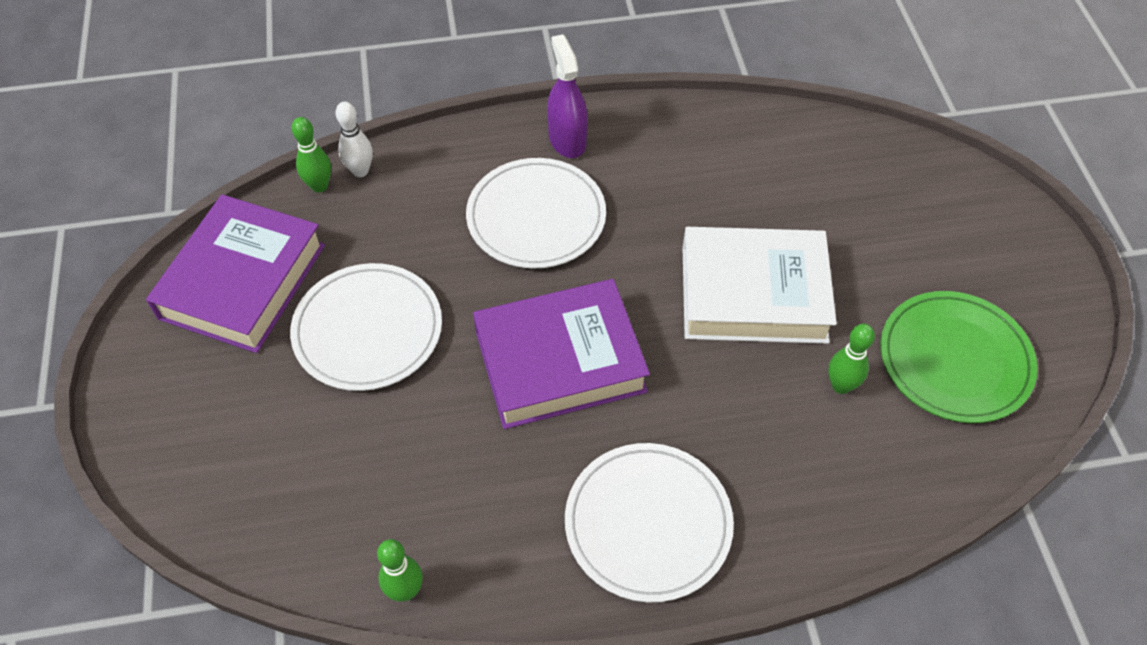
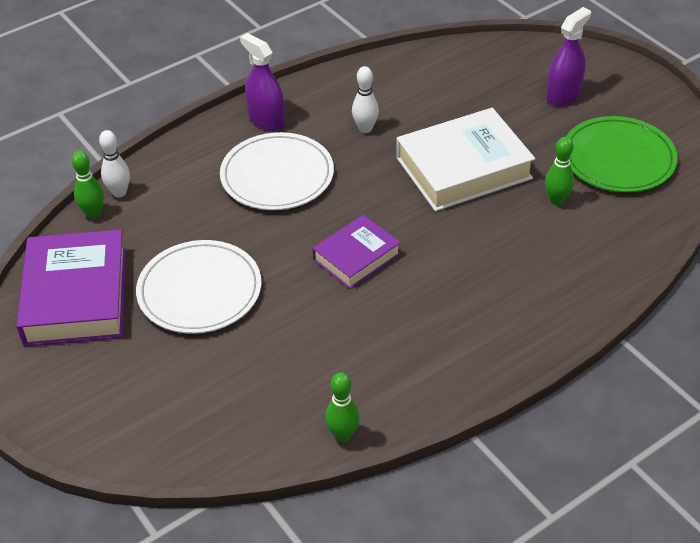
camera: 25 degrees left, 10 degrees down
(560, 361) = (356, 257): purple book -> purple book, size x0.59
(648, 523) = (483, 327): white plate -> none
(670, 194) = (365, 128): none -> white bowling pin
(937, 241) = (563, 95): none -> purple spray bottle

